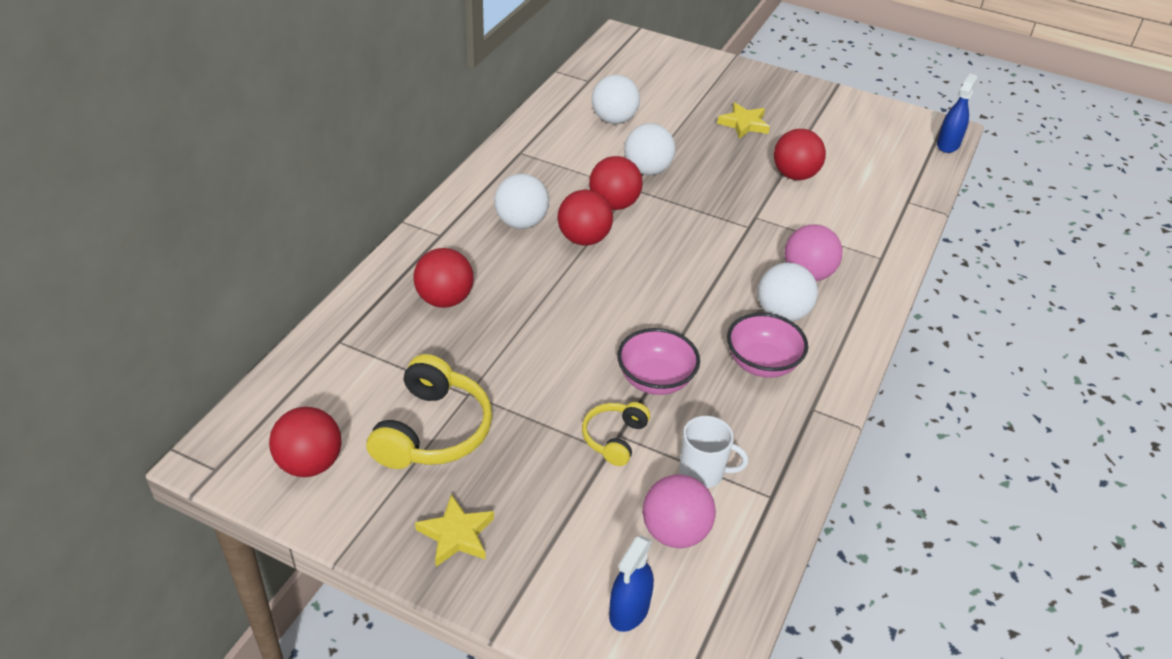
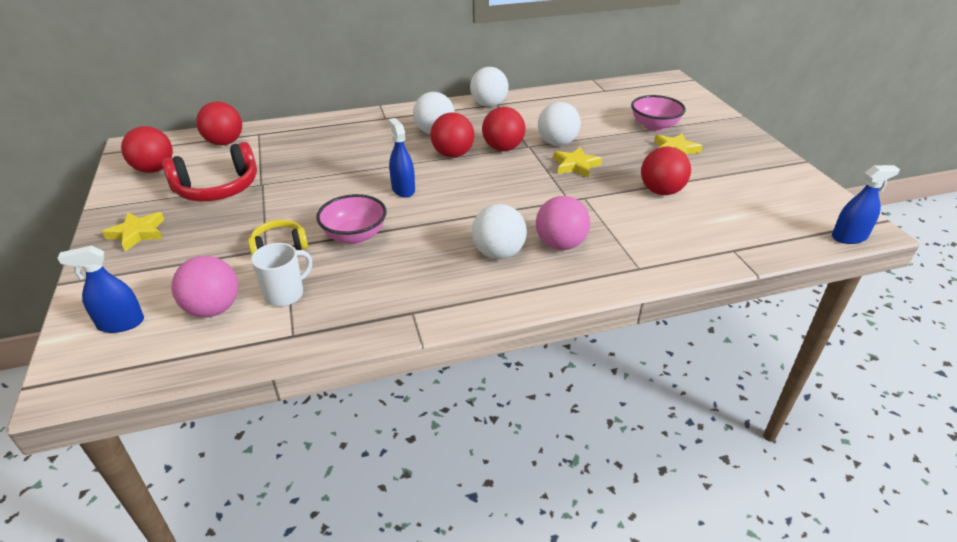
camera: 50 degrees right, 5 degrees down
(433, 431) = (217, 188): yellow headphones -> red headphones
(445, 299) = (332, 143): red ball -> red ball (224, 142)
(609, 306) = (403, 189): none -> blue spray bottle
(614, 120) = (584, 113): white ball -> white ball (489, 105)
(700, 187) = (576, 165): none -> yellow star
(703, 472) = (285, 294): white mug -> white mug turned 105 degrees counterclockwise
(762, 363) = (431, 269): pink bowl -> pink bowl (654, 126)

